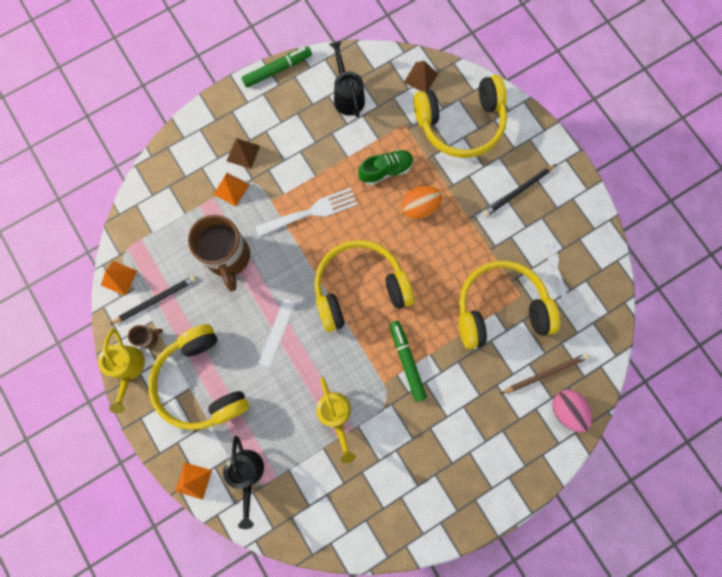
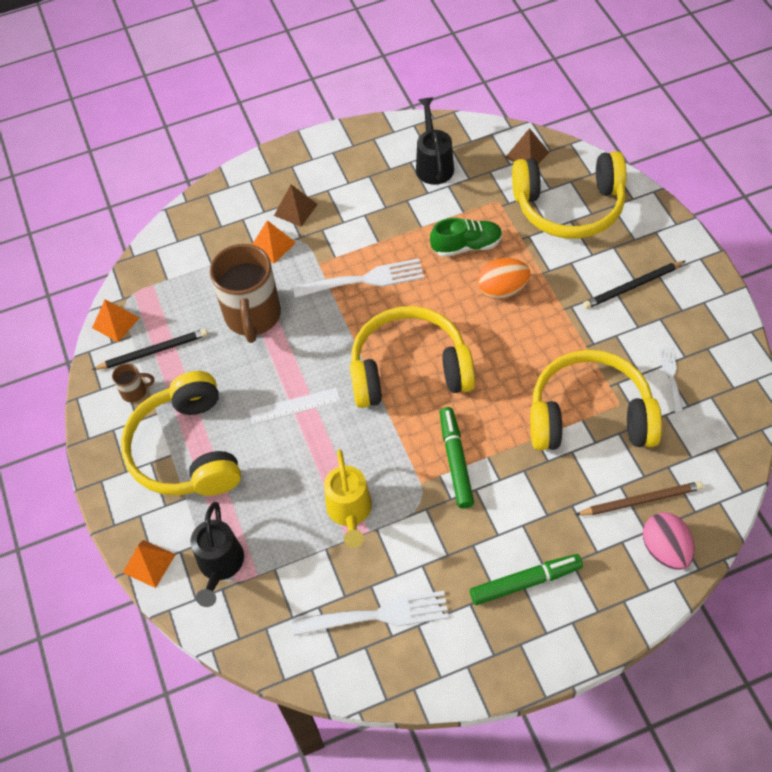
camera: 15 degrees right, 20 degrees down
(128, 368) = (101, 422): yellow watering can -> none
(277, 70) = (355, 130): green marker -> green marker (525, 582)
(277, 332) = (295, 406): white ruler -> white ruler turned 45 degrees clockwise
(370, 494) = (377, 615): none -> white fork

